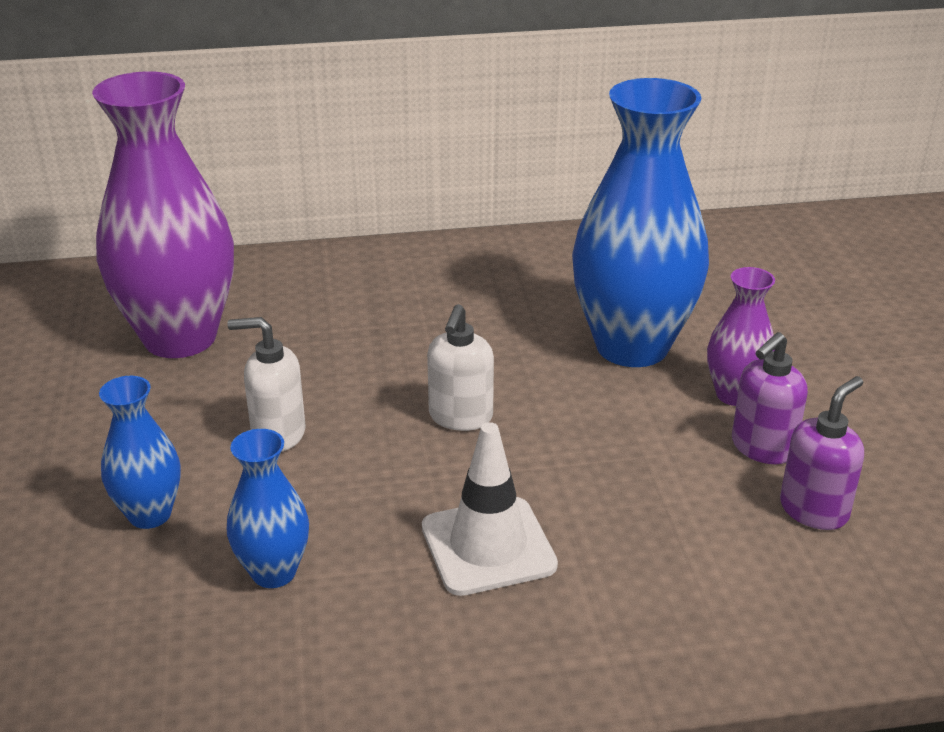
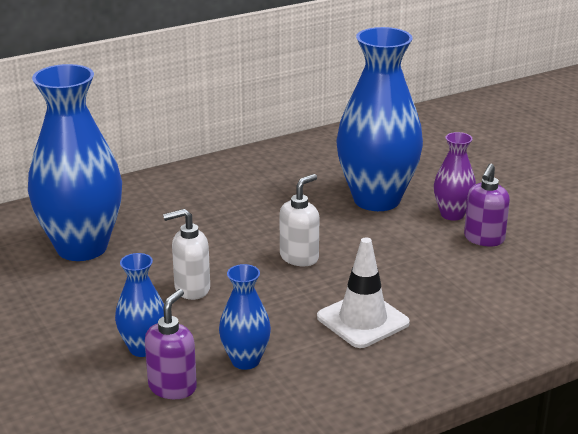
camera: 20 degrees left, 5 degrees down
(180, 338) = (82, 247): purple vase -> blue vase
(460, 417) = (299, 257): white soap dispenser -> white soap dispenser turned 135 degrees counterclockwise
(814, 510) = (530, 264): purple soap dispenser -> purple soap dispenser (173, 387)

